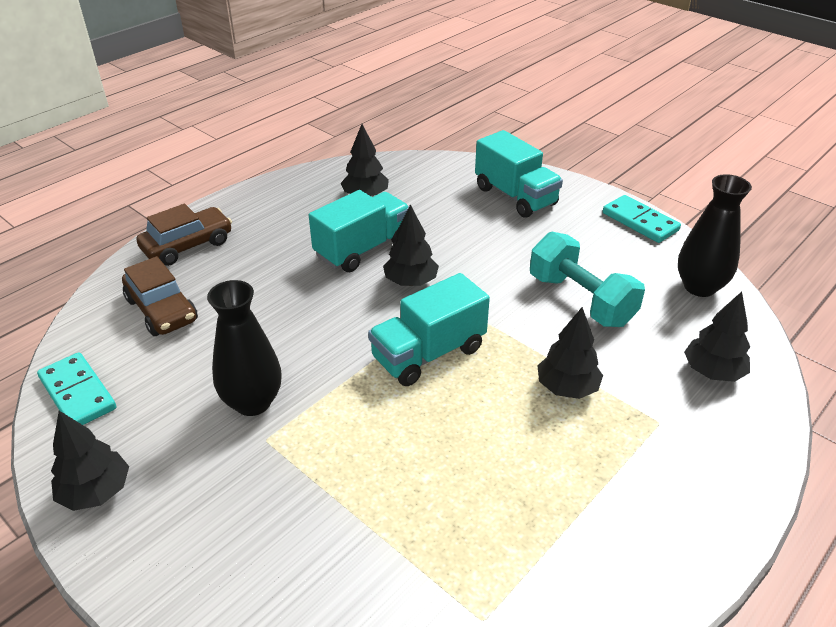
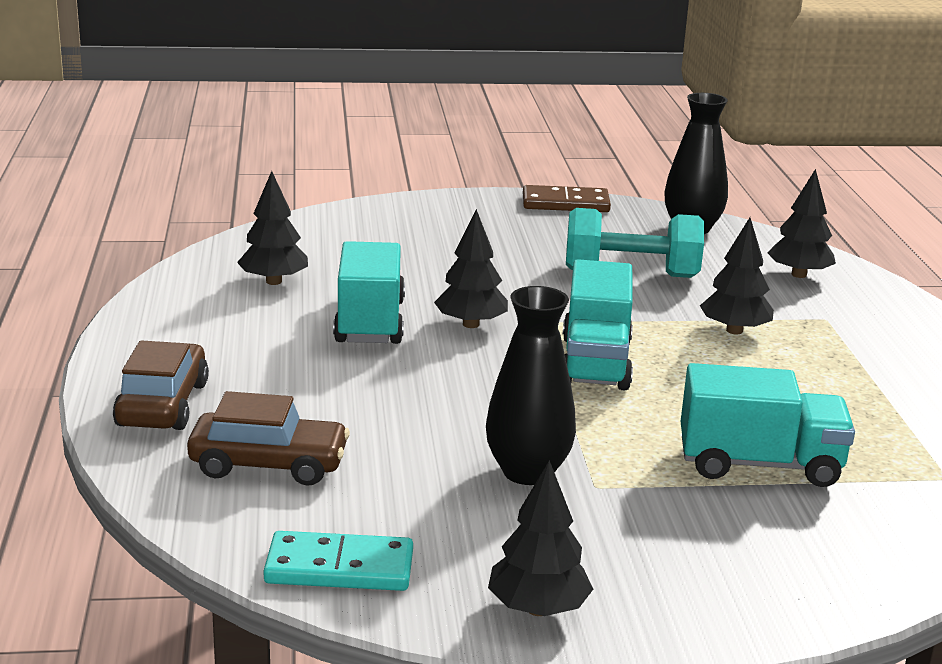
camera: 50 degrees left, 15 degrees down
(515, 196) = (424, 225): turquoise truck -> turquoise truck (759, 464)
(640, 222) = (565, 203): turquoise domino -> brown domino

